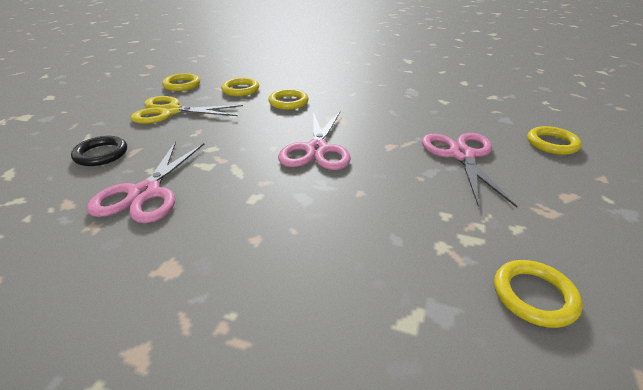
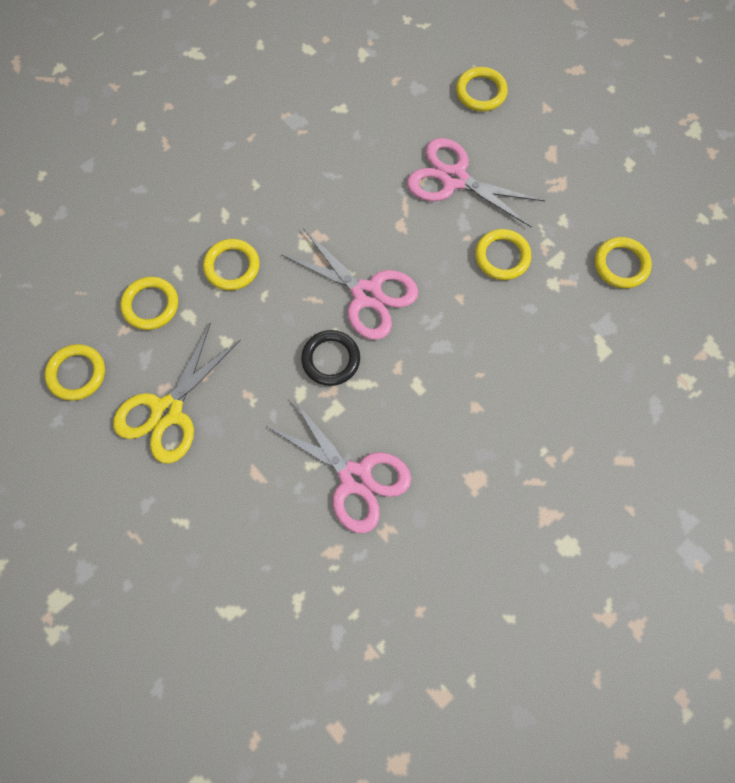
camera: 60 degrees left, 35 degrees up
(101, 154) = (242, 510): black ring -> black ring (331, 359)
(427, 202) = (502, 256): none -> yellow ring

